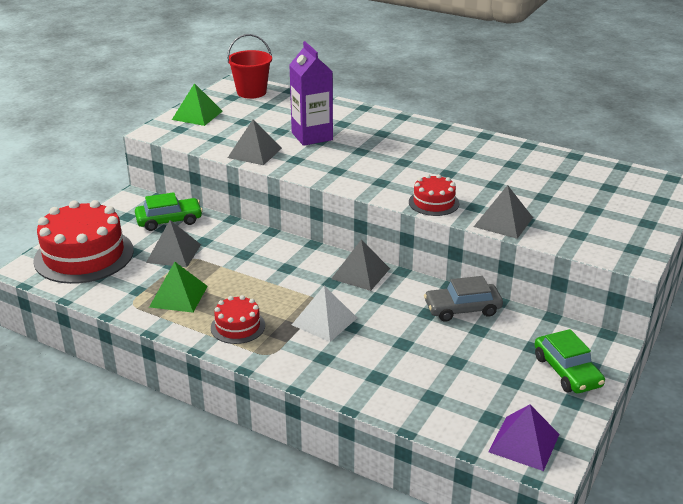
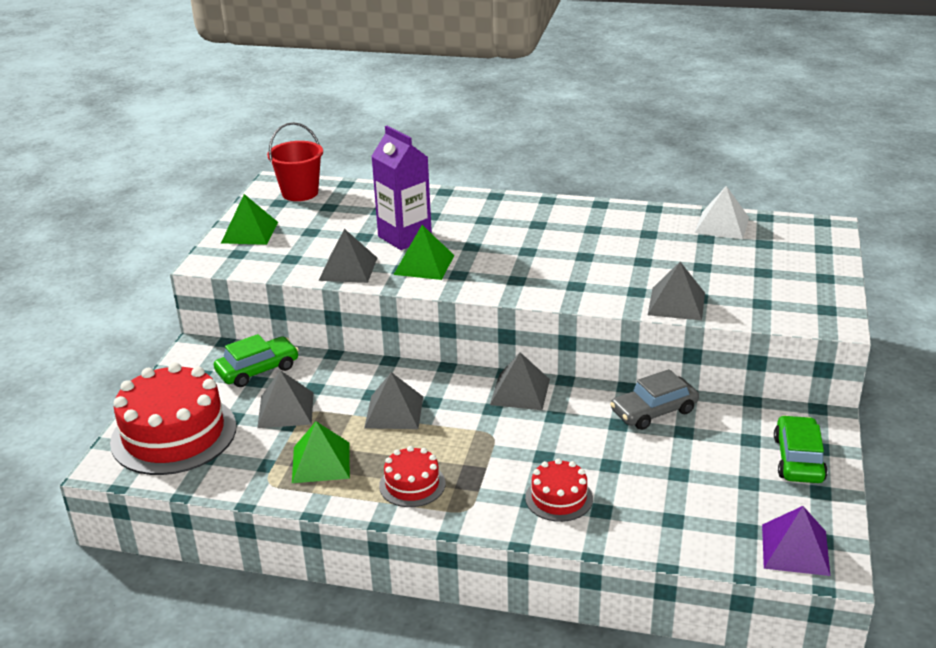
camera: 15 degrees left, 0 degrees up
(253, 270) = (394, 412): none -> grey pyramid
(315, 159) = (424, 265): none -> green pyramid
(324, 321) = (509, 457): white pyramid -> white pyramid (722, 225)
(433, 203) = (589, 294): red cake -> red cake (559, 498)
(567, 371) = (798, 459): green car -> green car turned 135 degrees counterclockwise

